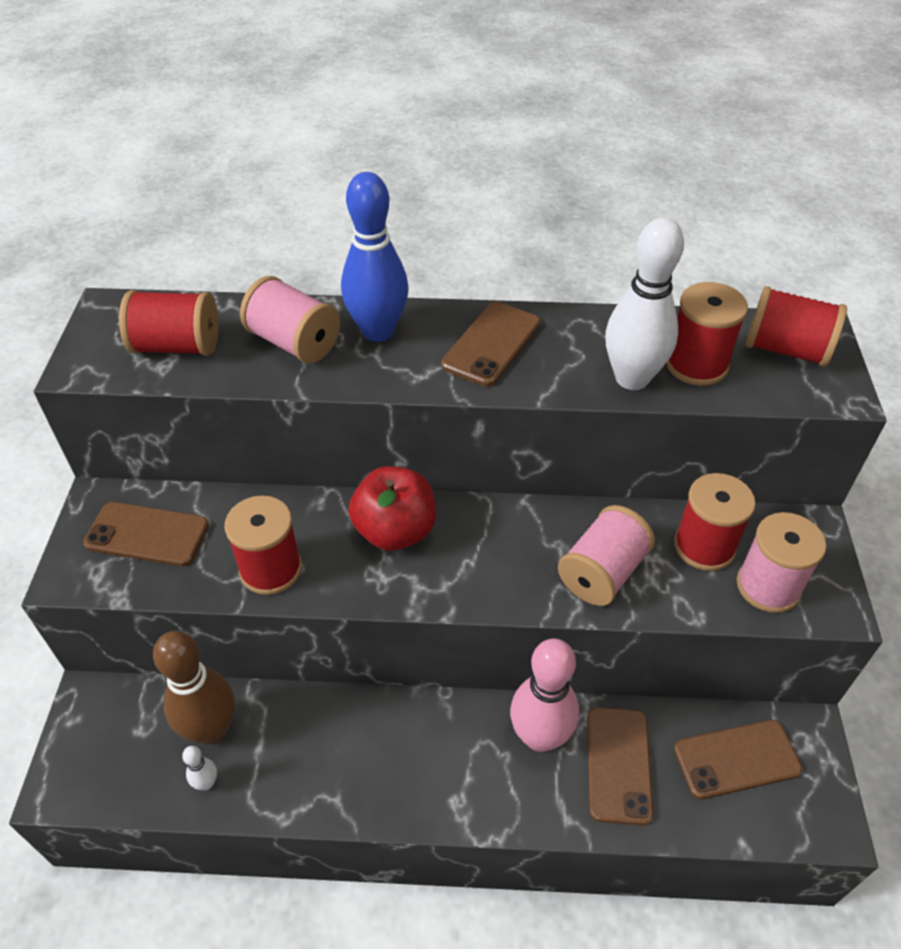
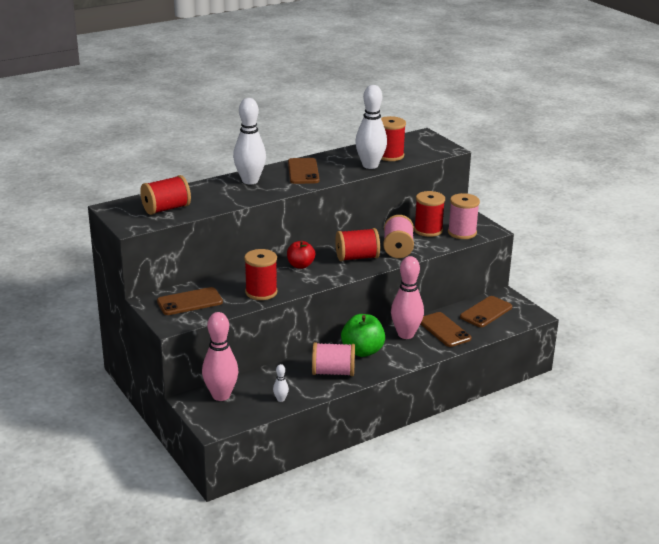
camera: 35 degrees left, 20 degrees down
(135, 715) = (221, 395): none -> pink bowling pin
(211, 729) = (262, 385): brown bowling pin -> none
(294, 343) = (218, 193): pink spool -> pink spool (333, 372)
(378, 331) = (250, 181): blue bowling pin -> white bowling pin
(395, 531) = (300, 265): red apple -> red apple, size x0.66
(432, 737) = (362, 351): none -> green apple
(786, 349) = (417, 143): red spool -> red spool (357, 257)

